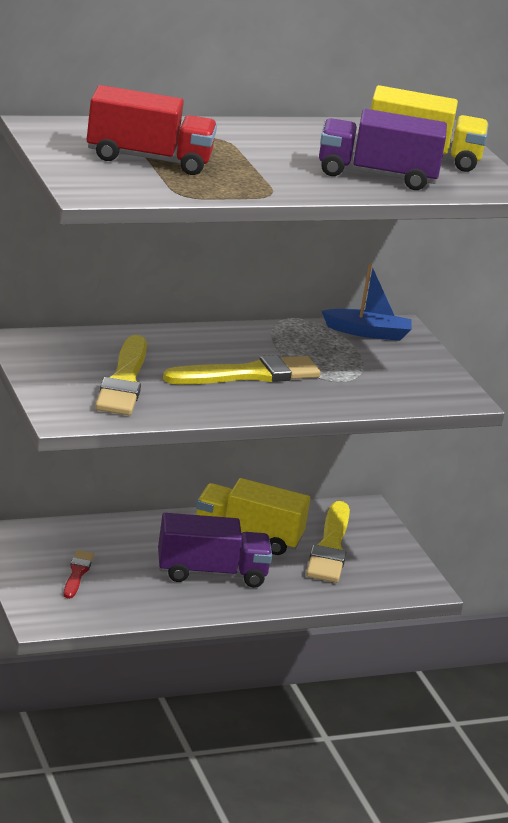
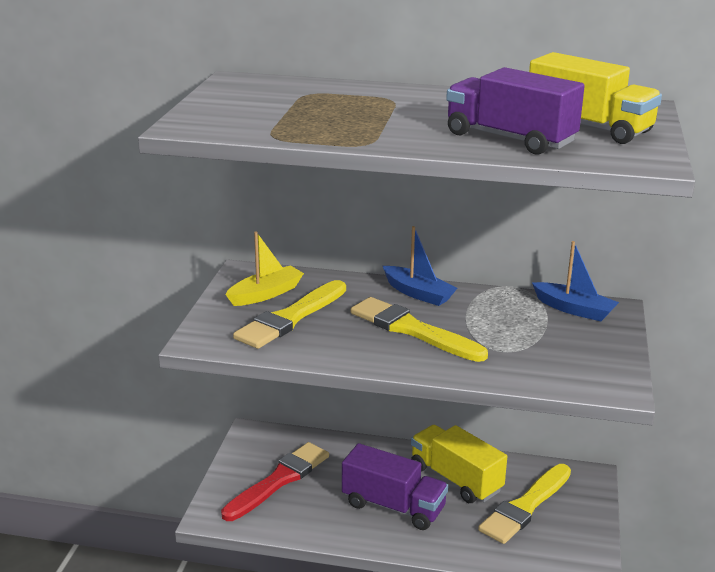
camera: 35 degrees right, 0 degrees up
(71, 361) = (265, 294): none -> yellow boat
(77, 573) = (279, 480): red brush -> red brush, size x1.88
(148, 159) = (289, 108): red truck -> none
(216, 338) = (418, 293): none -> blue boat
(248, 374) = (412, 330): yellow brush -> yellow brush turned 150 degrees counterclockwise

